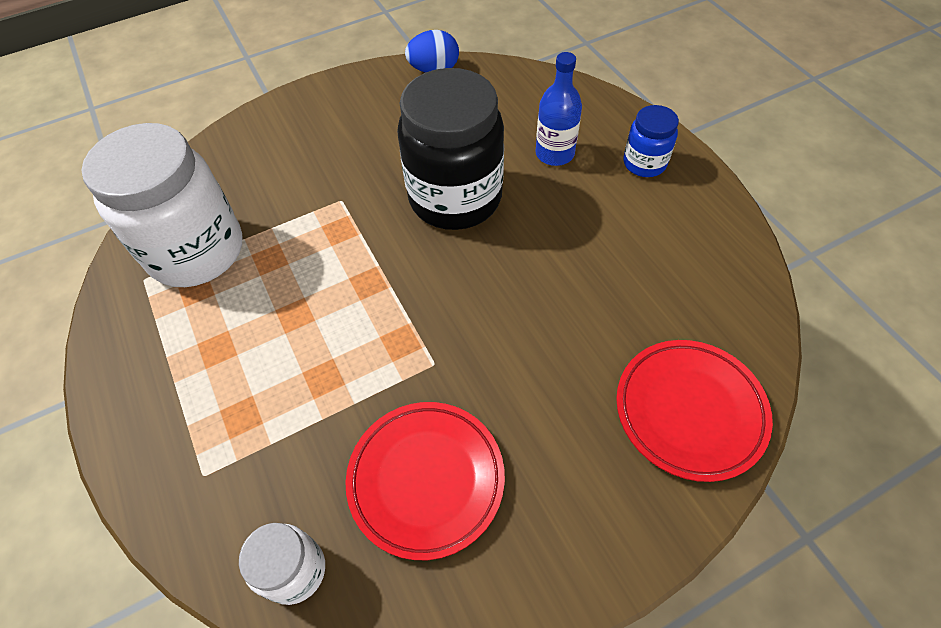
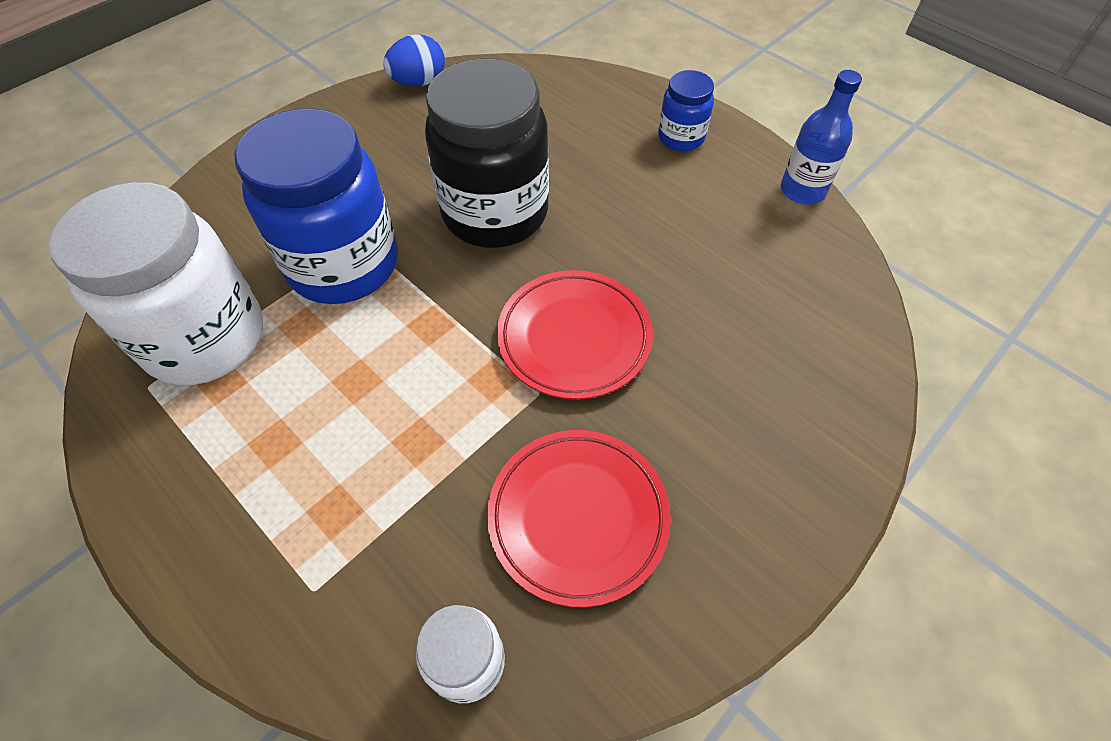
camera: 20 degrees left, 0 degrees up
(319, 215) = (343, 264): none -> blue jar
(554, 154) = (585, 146): blue bottle -> blue bottle (802, 191)
(689, 411) = (819, 371): red plate -> red plate (574, 338)

